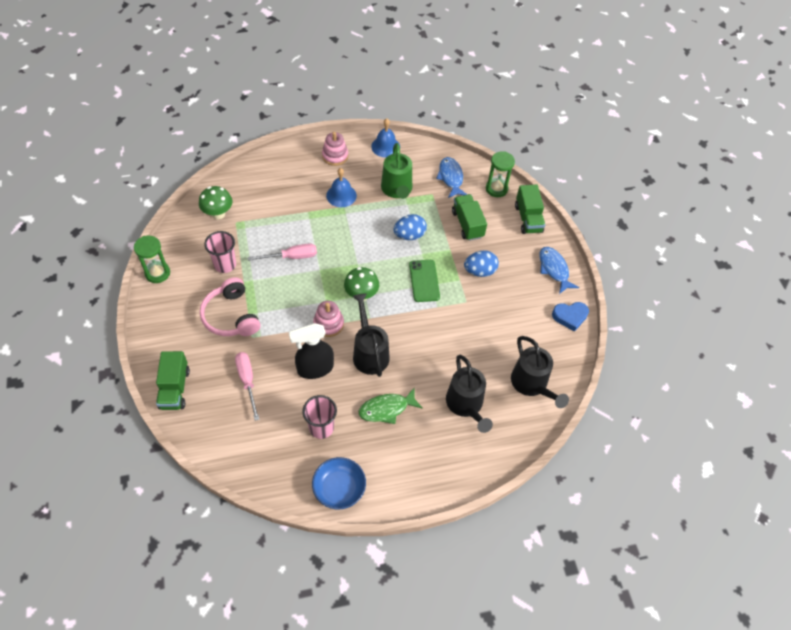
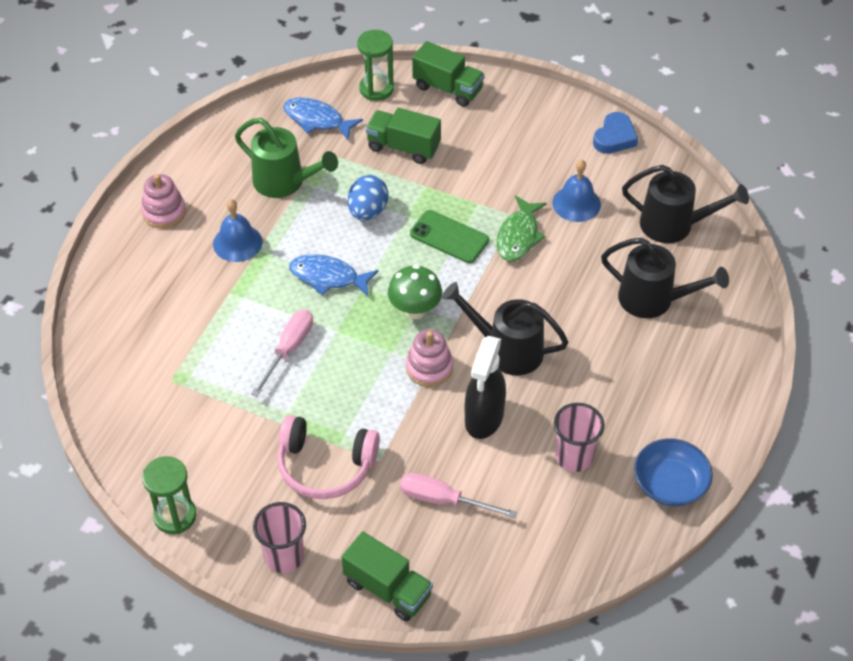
camera: 50 degrees left, 5 degrees down
(218, 214) = (137, 392): green mushroom -> none
(225, 265) = (233, 429): pink cup -> pink cup (284, 557)
(385, 146) = (201, 152): blue bell -> blue bell (576, 203)
(386, 409) = (599, 377): green fish -> green fish (519, 236)
(480, 271) = (482, 177): blue egg -> none
(554, 269) = (539, 111): blue fish -> blue fish (328, 277)

